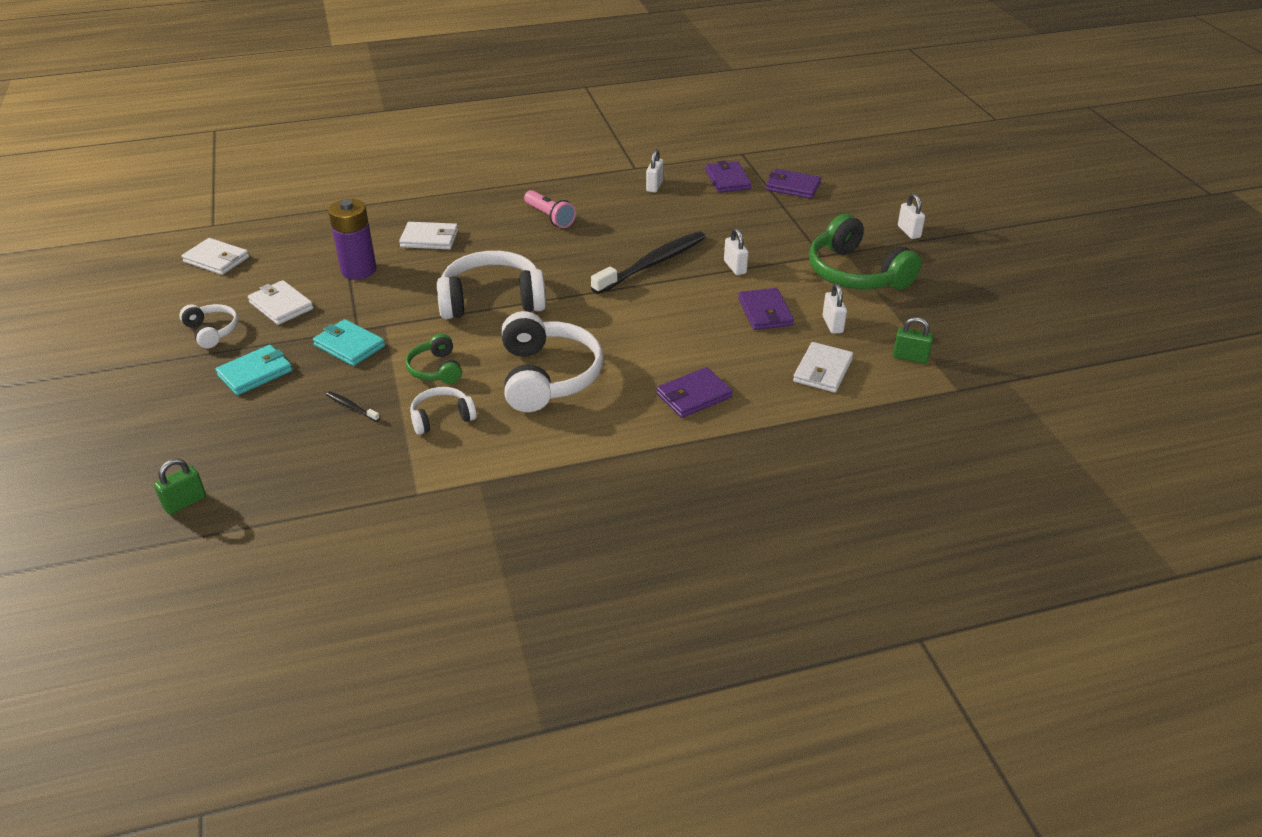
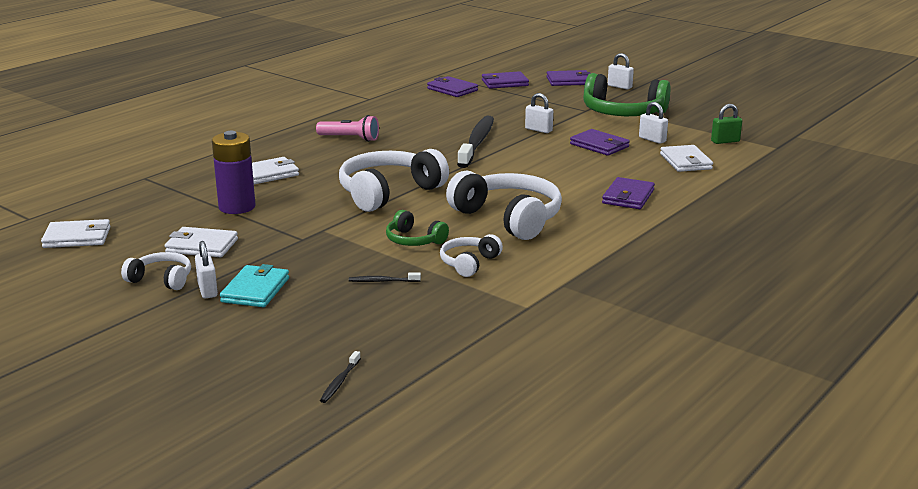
camera: 35 degrees left, 15 degrees down
(185, 502) = (340, 382): green padlock -> black toothbrush
(349, 346) = (313, 250): turquoise wallet -> none
(654, 186) = (403, 104): white padlock -> white padlock (207, 290)
(865, 205) = (569, 81): none -> purple wallet

